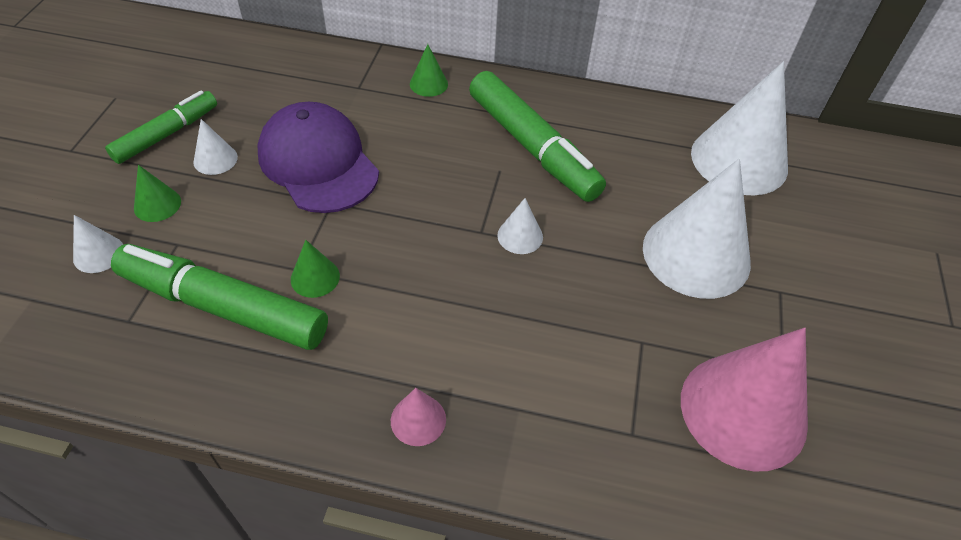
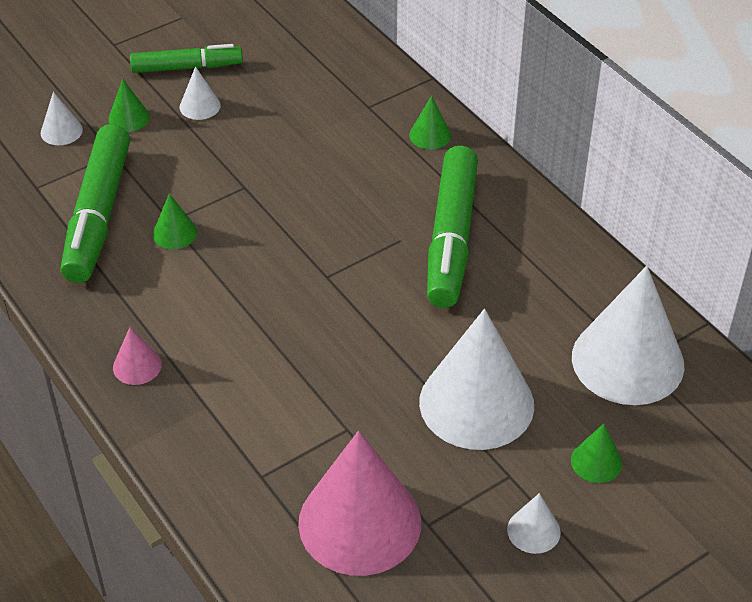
camera: 45 degrees right, 5 degrees down
(223, 307) = (98, 215): green marker -> green marker turned 150 degrees counterclockwise
(318, 163) = (268, 151): purple cap -> none
(520, 236) = (352, 298): white cone -> white cone (533, 530)
(811, 241) = (596, 461): none -> green cone

